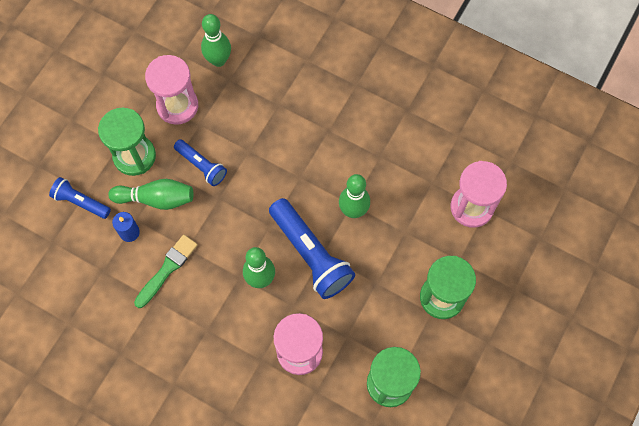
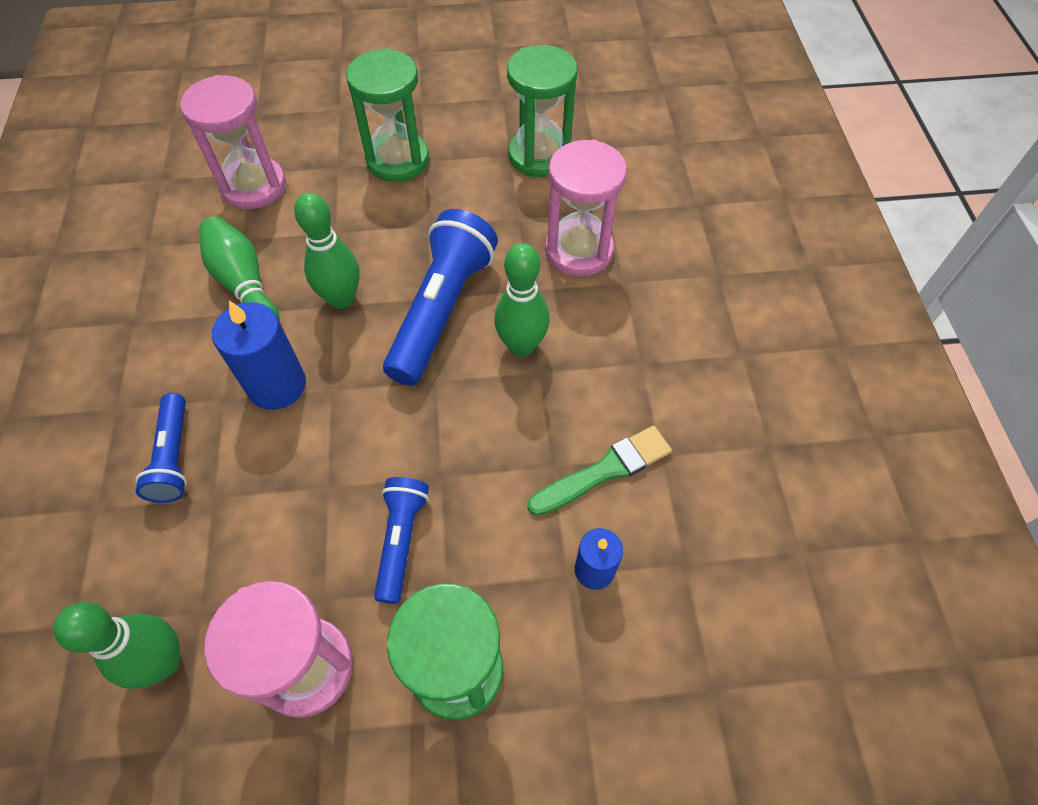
camera: 125 degrees left, 10 degrees down
(81, 202) = (607, 699): blue flashlight -> blue flashlight (174, 457)
(156, 199) = (508, 570): green bowling pin -> green bowling pin (244, 285)
(167, 269) = (604, 470): green brush -> green brush turned 150 degrees clockwise
(320, 155) = (277, 385): none -> blue candle

